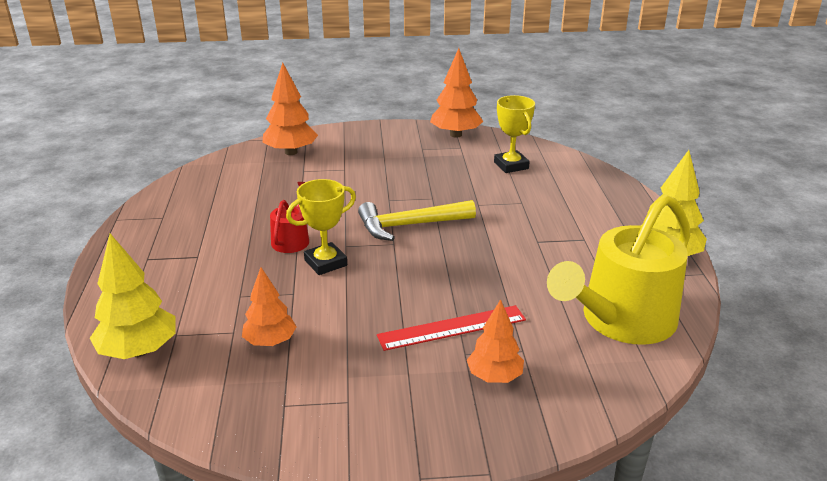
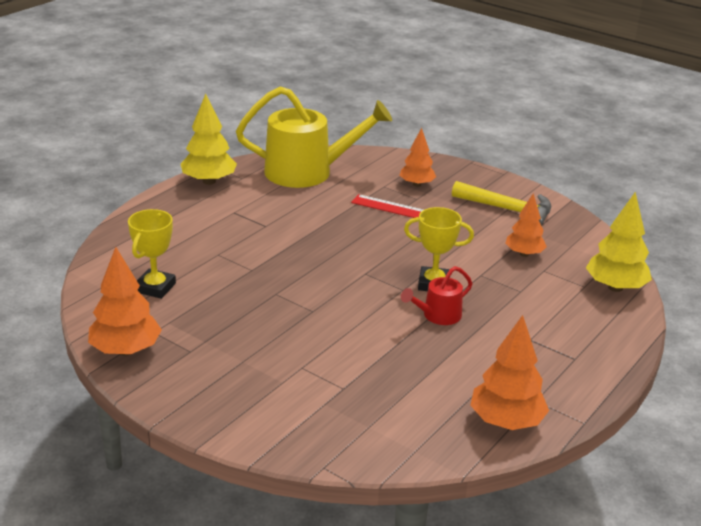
camera: 140 degrees left, 0 degrees up
(291, 152) = (324, 425): orange tree -> orange tree (506, 422)
(409, 225) = (332, 280): yellow hammer -> yellow hammer (508, 210)

